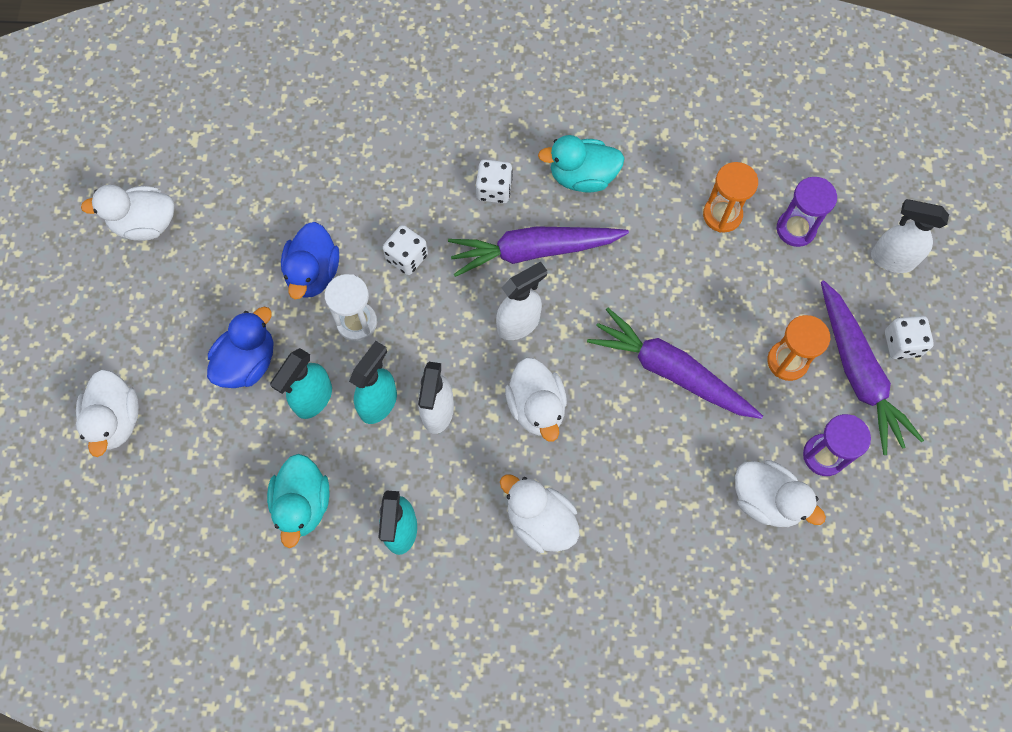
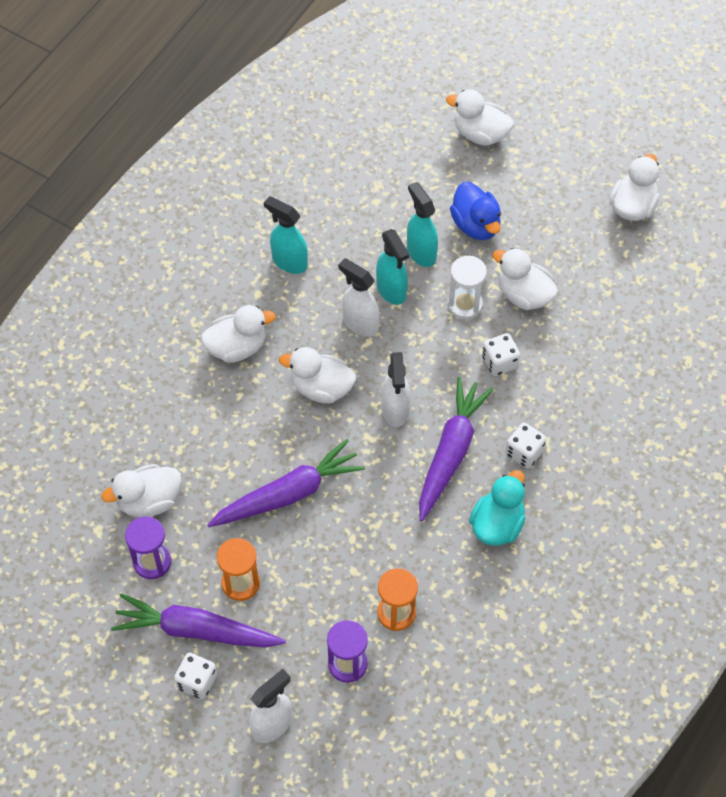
camera: 120 degrees right, 10 degrees down
(303, 504) = (347, 214): turquoise duck -> none
(313, 273) = (524, 295): blue duck -> white duck

